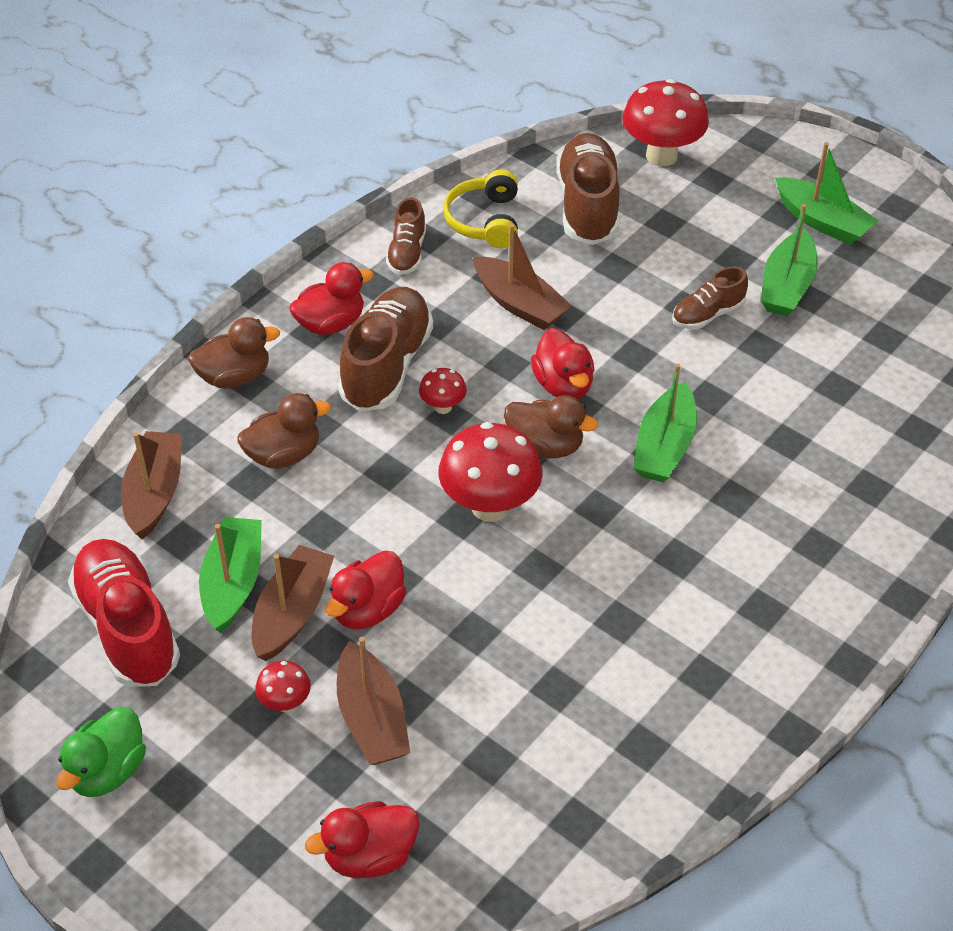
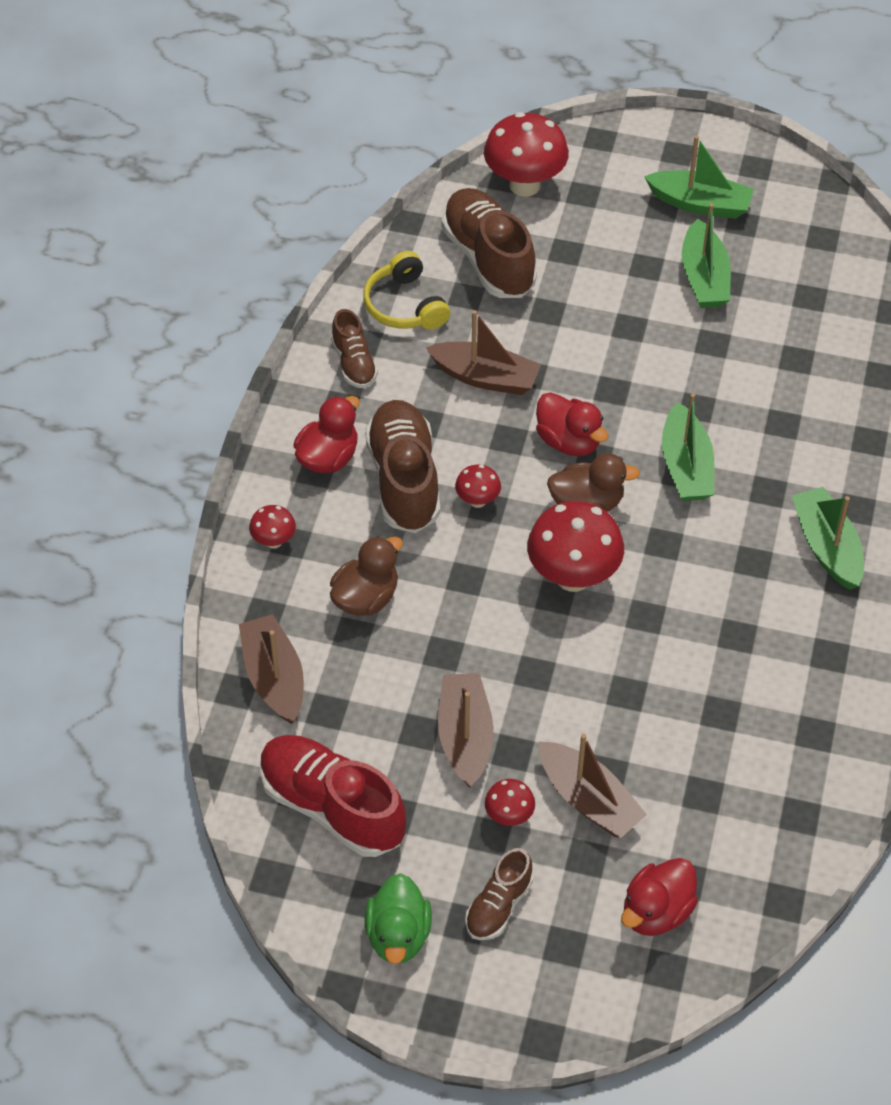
camera: 25 degrees left, 5 degrees up
(233, 583) = (397, 731): green boat -> green boat (827, 547)
(234, 377) = (274, 541): brown duck -> red mushroom
(368, 609) = (527, 708): red duck -> none
(707, 314) = (652, 329): brown shoe -> brown shoe (498, 905)

